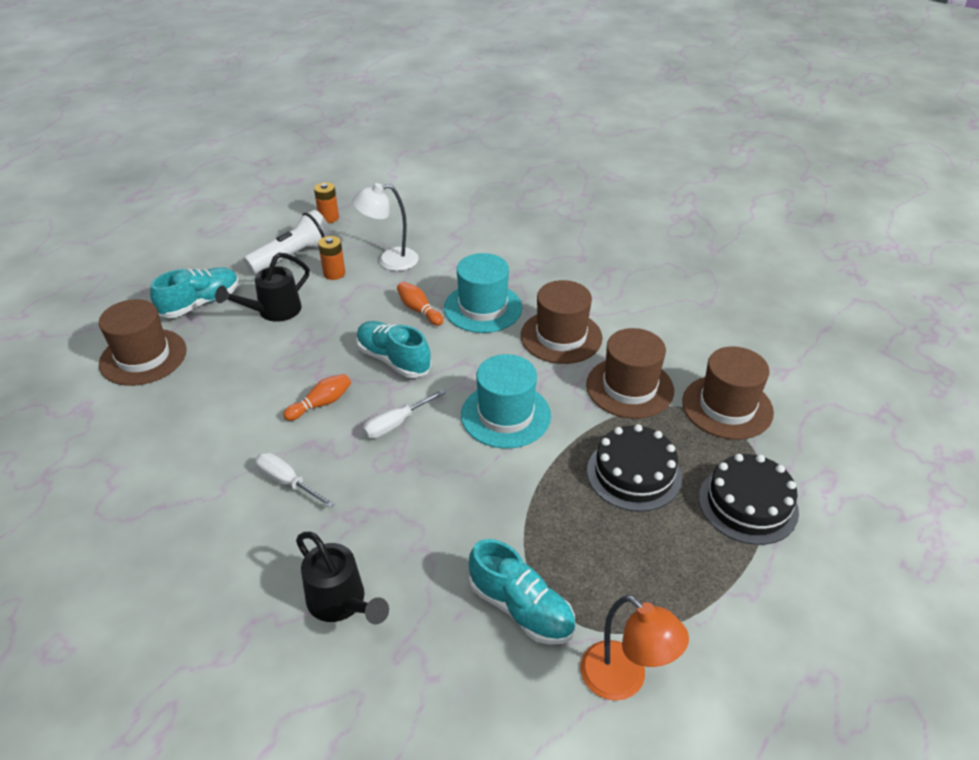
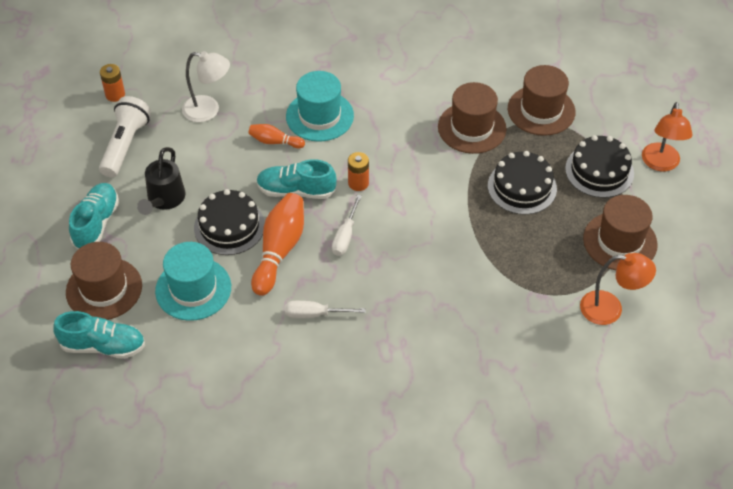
camera: 35 degrees left, 10 degrees up
(301, 360) = (229, 226): none -> black cake
(321, 404) = (279, 250): orange bowling pin -> orange bowling pin, size x1.84
(334, 273) = (176, 143): orange battery -> orange battery (358, 183)
(341, 602) = (424, 362): black watering can -> none
(389, 260) = (208, 110): white lamp -> white lamp turned 120 degrees counterclockwise
(505, 415) = (411, 190): turquoise hat -> turquoise hat (193, 289)
(521, 608) = (527, 304): turquoise shoe -> turquoise shoe (103, 346)
(561, 337) = (395, 112): brown hat -> brown hat (620, 241)
(840, 537) = (660, 164): none -> orange lamp

